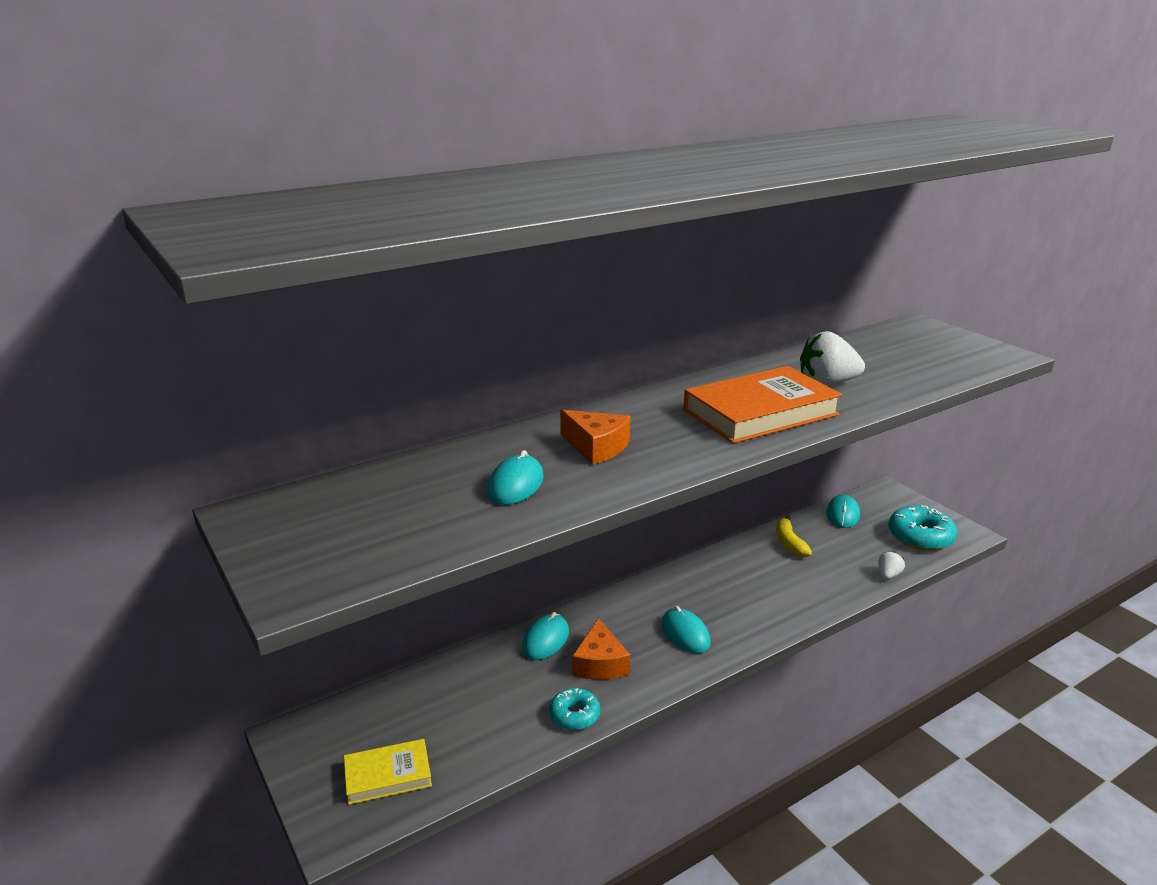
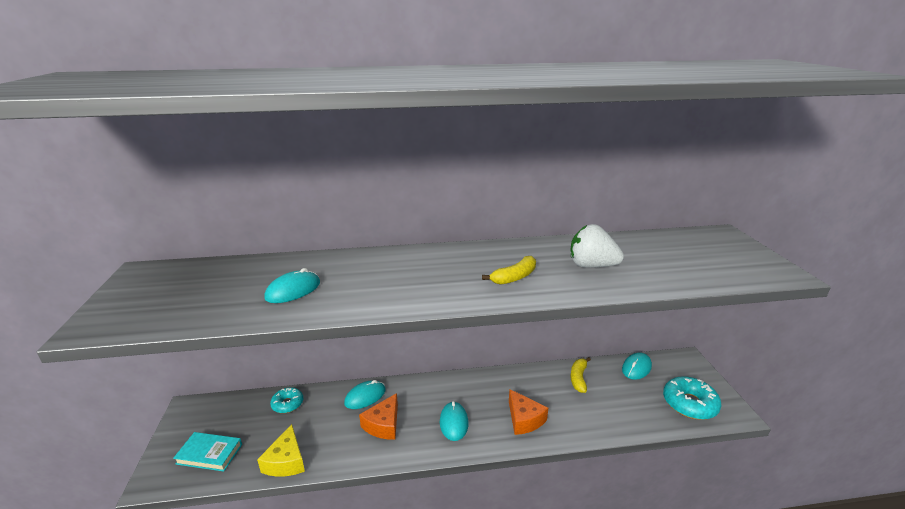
camera: 25 degrees right, 0 degrees up
(388, 775) = (209, 454): yellow book -> turquoise book
(509, 745) = (286, 461): none -> yellow cheese
(574, 715) = (339, 456): turquoise donut -> turquoise donut (287, 404)
(596, 447) = (373, 276): orange cheese -> orange cheese (524, 419)
(760, 412) = (514, 277): orange book -> yellow banana
(888, 575) = (639, 427): white strawberry -> none

